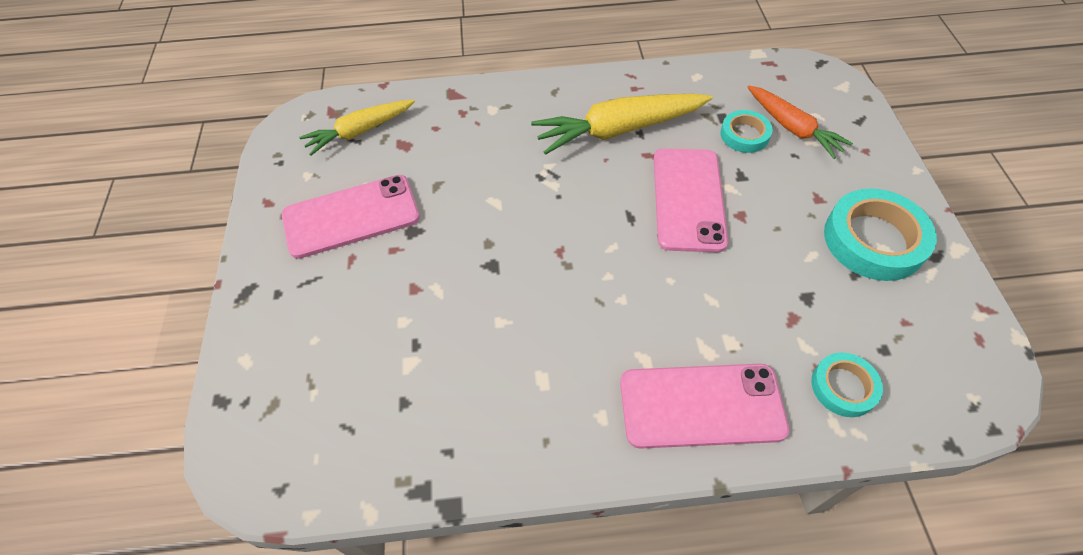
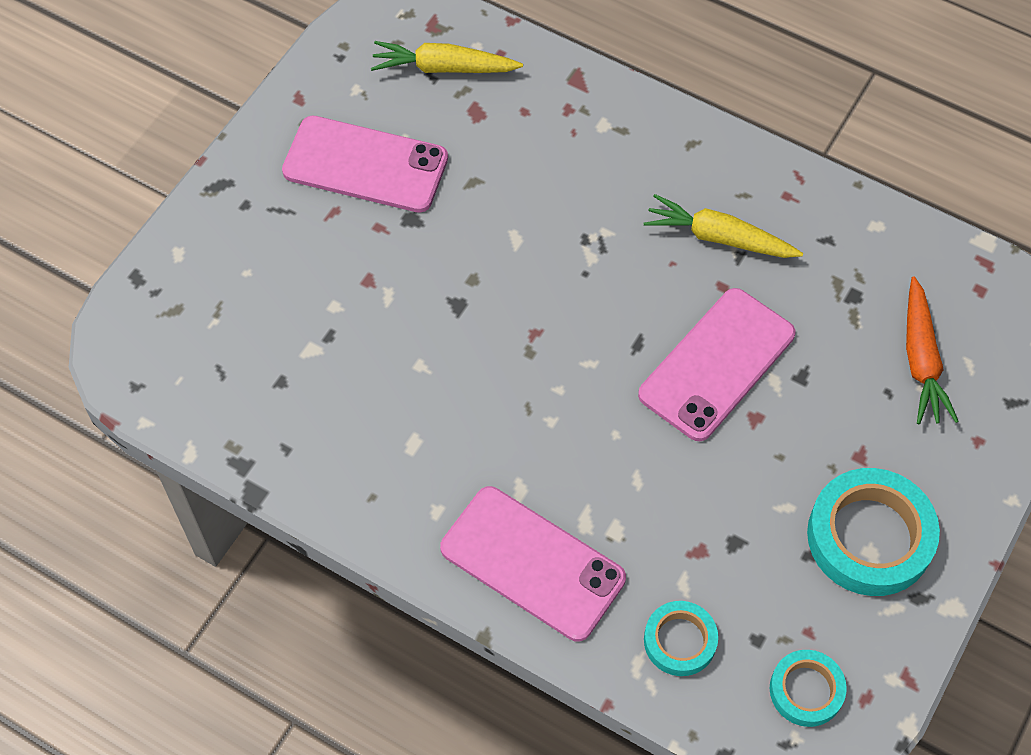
camera: 35 degrees right, 5 degrees up
(619, 130) = (719, 237): yellow carrot -> yellow carrot, size x0.65
(744, 135) = (855, 333): turquoise tape -> turquoise tape (806, 690)

